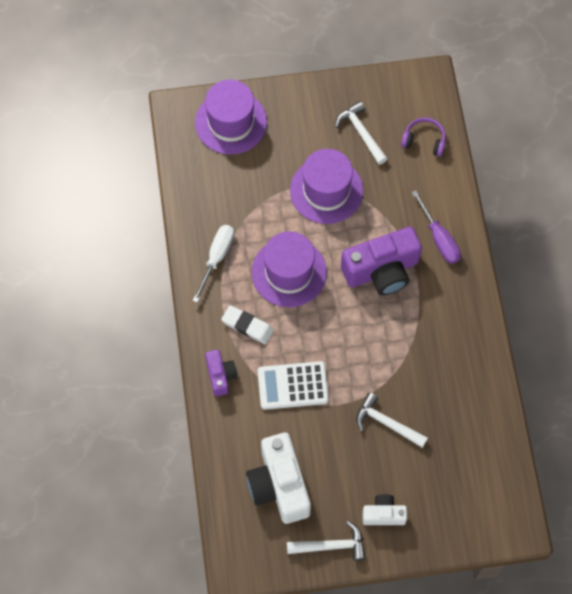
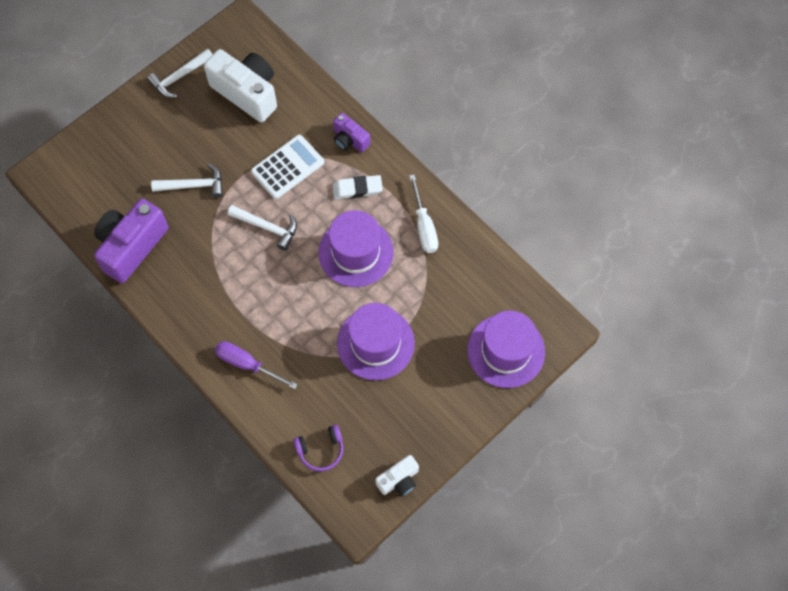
camera: 145 degrees right, 0 degrees up
(361, 132) = (384, 419): white hammer -> white hammer (267, 227)
(381, 270) = (278, 303): purple camera -> purple camera (131, 246)
(383, 514) = (153, 120): white camera -> white camera (399, 480)

